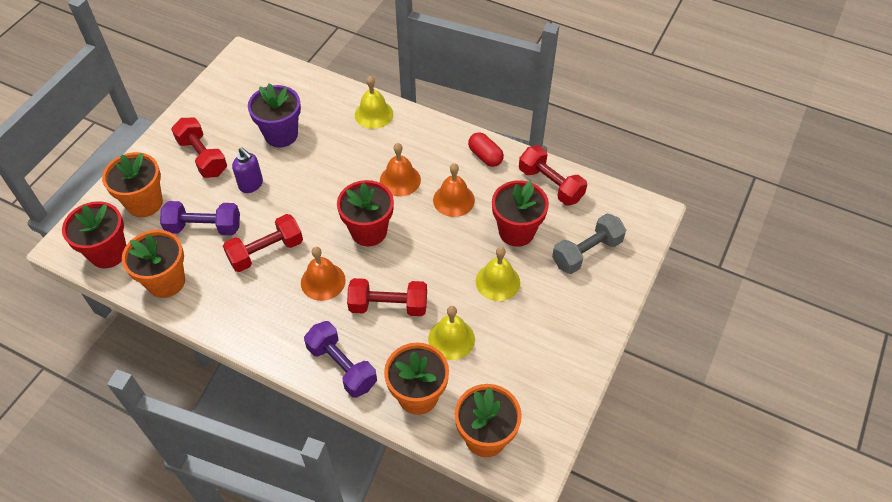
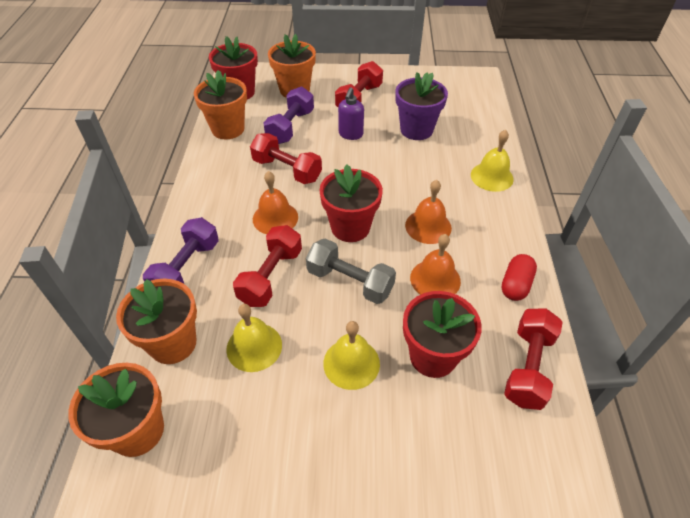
camera: 65 degrees right, 5 degrees down
(204, 227) = (290, 127): purple dumbbell -> purple dumbbell turned 45 degrees clockwise
(388, 306) = (271, 276): red dumbbell -> red dumbbell turned 45 degrees clockwise
(586, 252) = (453, 451): grey dumbbell -> grey dumbbell (350, 282)

